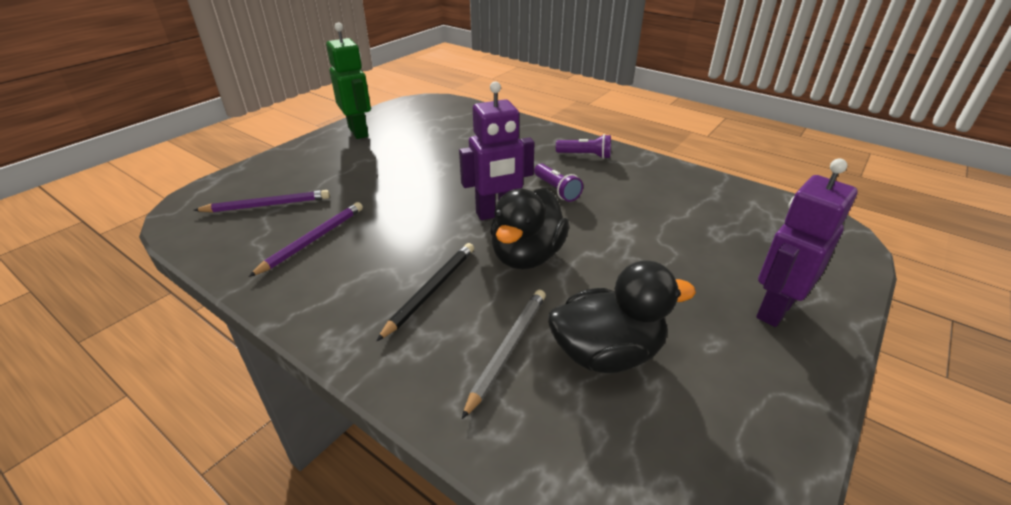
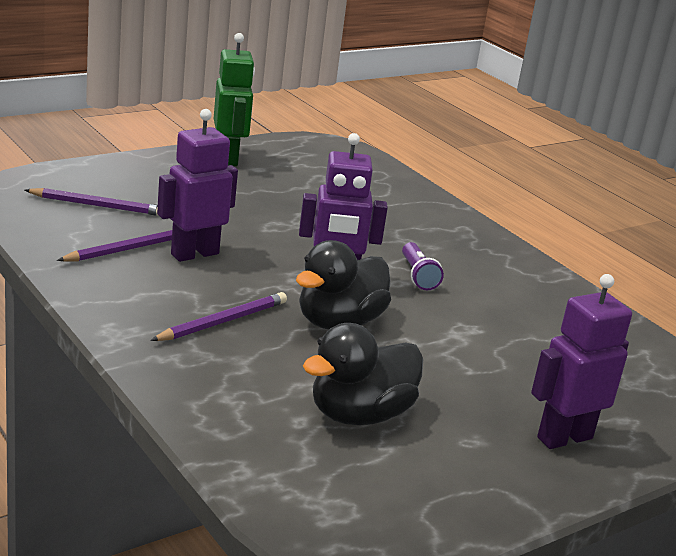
camera: 15 degrees right, 10 degrees down
(372, 227) = (194, 254): none -> purple robot
(431, 290) = (223, 322): black pencil -> purple pencil
(508, 349) = (267, 384): grey pencil -> none
(585, 155) = (481, 252): purple flashlight -> none
(607, 353) = (359, 415): black duck -> black duck turned 135 degrees clockwise

